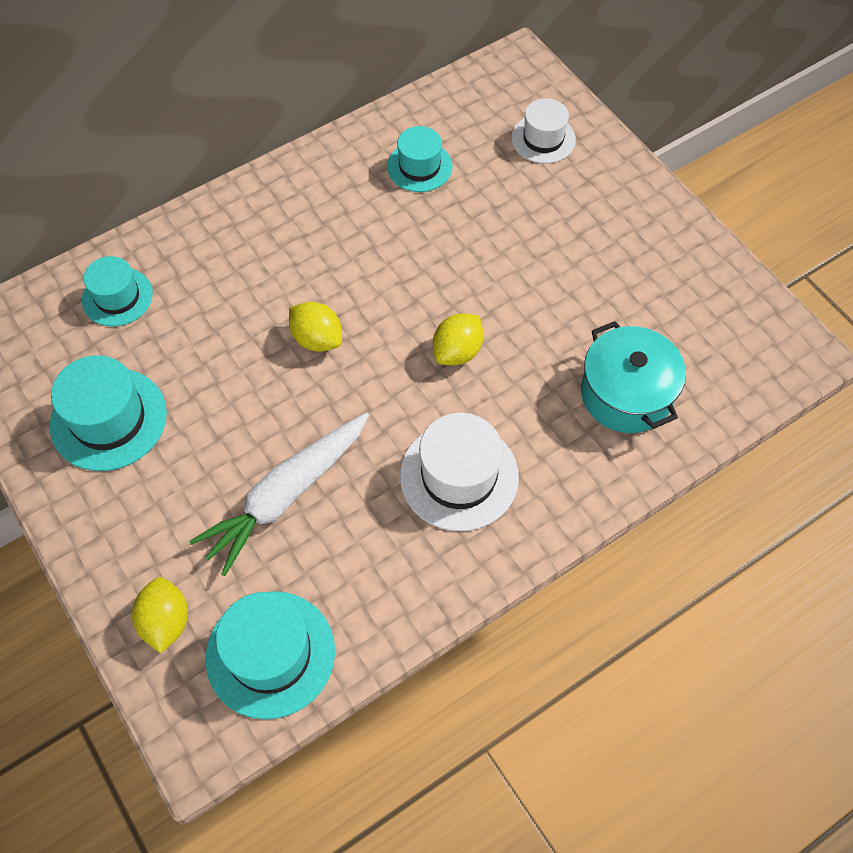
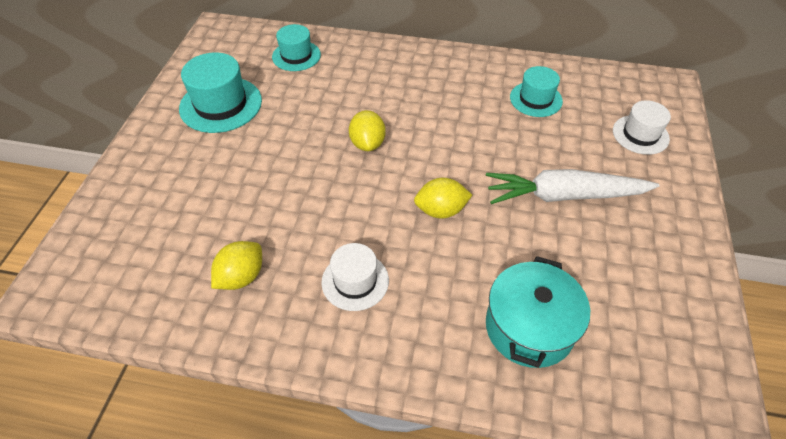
camera: 45 degrees right, 10 degrees down
(166, 621) = (115, 218): yellow lemon -> yellow lemon (241, 277)
(270, 654) = (134, 283): turquoise hat -> none
(285, 496) = (249, 208): white carrot -> white carrot (564, 195)
(459, 476) = (355, 281): white hat -> white hat, size x0.65

